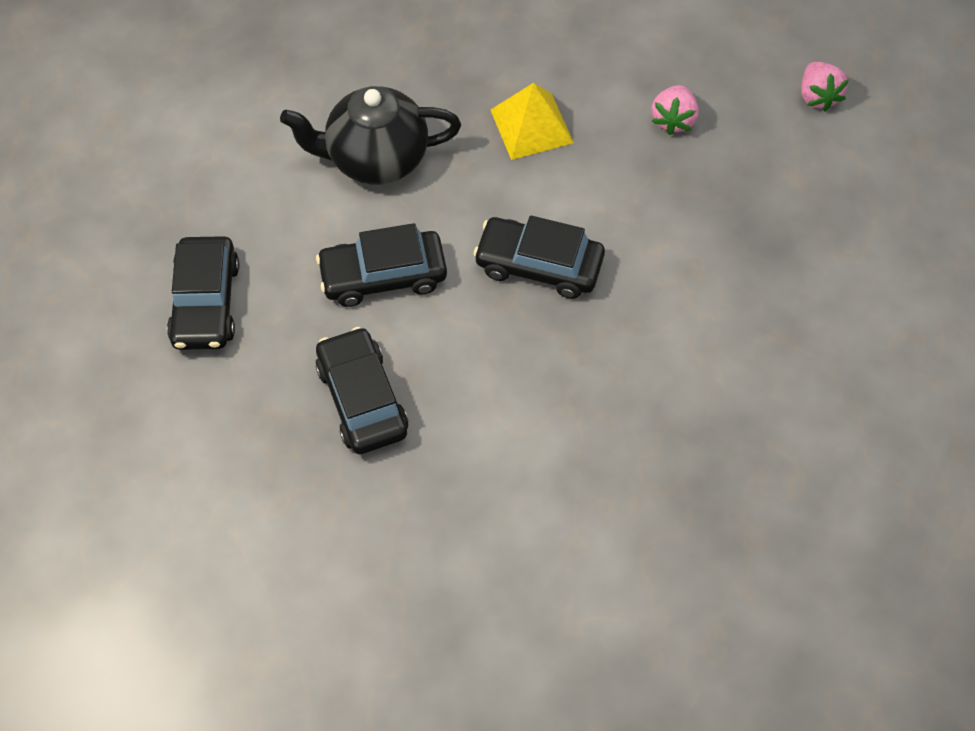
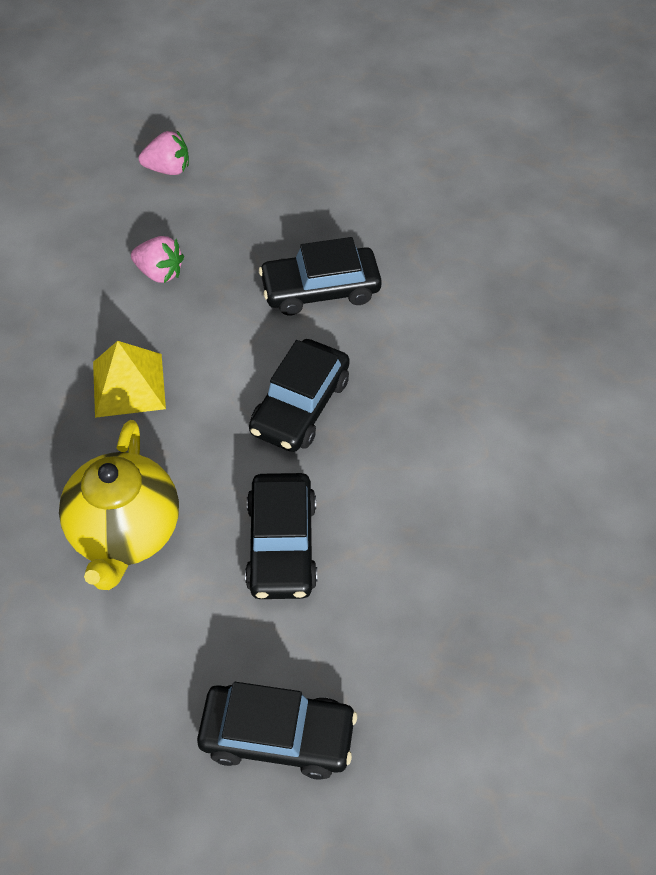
camera: 80 degrees left, 5 degrees down
(362, 399) = (430, 584): black car -> black car (320, 290)
(375, 159) = (125, 533): black teapot -> yellow teapot

